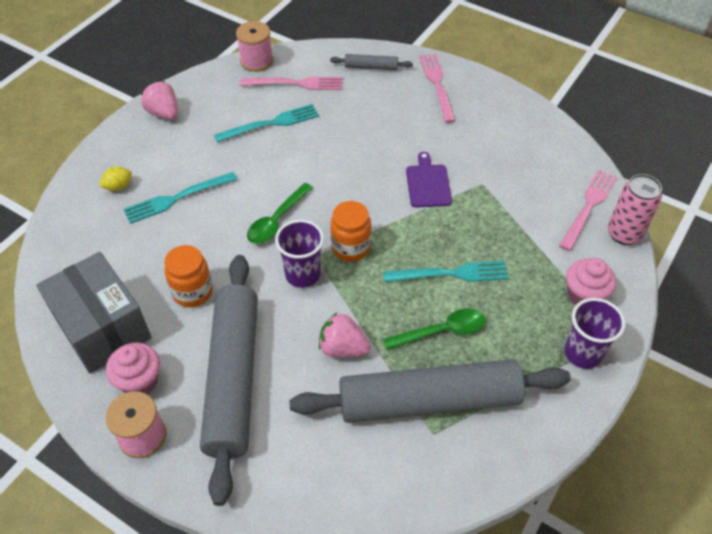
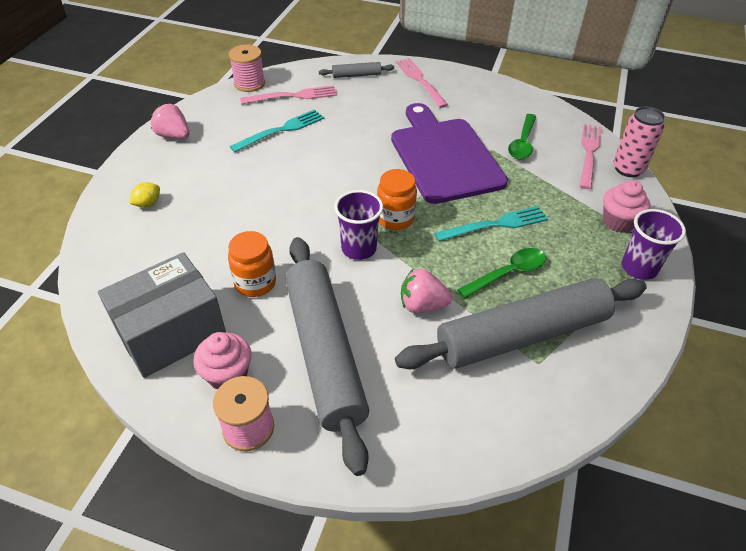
camera: 15 degrees left, 5 degrees down
(102, 327) = (171, 332): grey box -> grey box turned 75 degrees counterclockwise
(176, 199) = (210, 205): turquoise fork -> none
(277, 220) = (316, 207): green spoon -> green spoon (522, 143)
(428, 184) = (444, 156): purple cutting board -> purple cutting board, size x2.24

